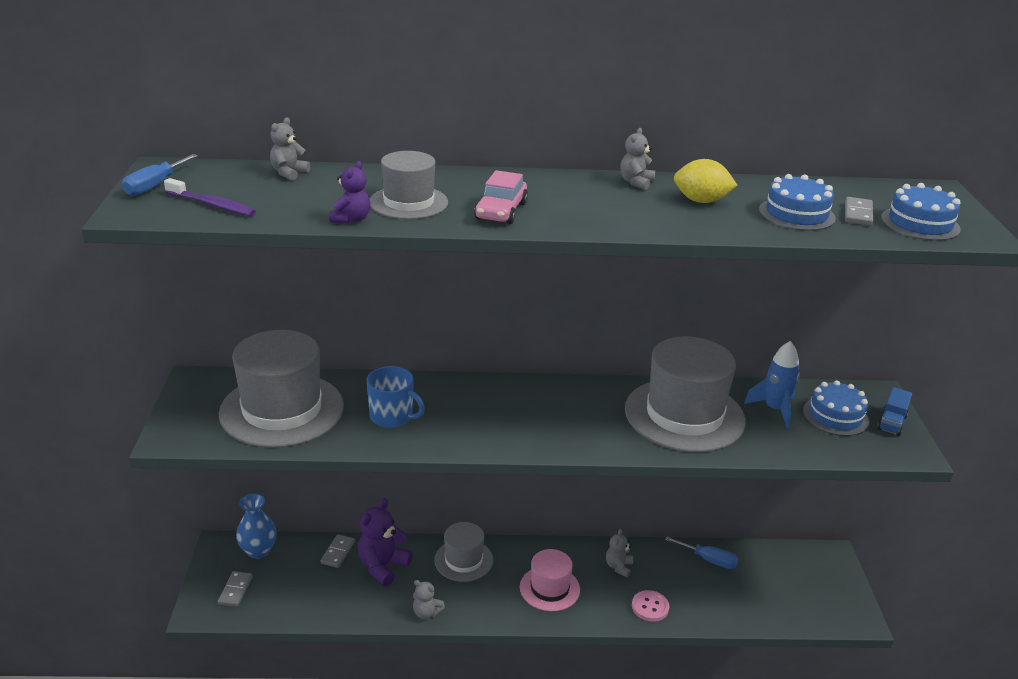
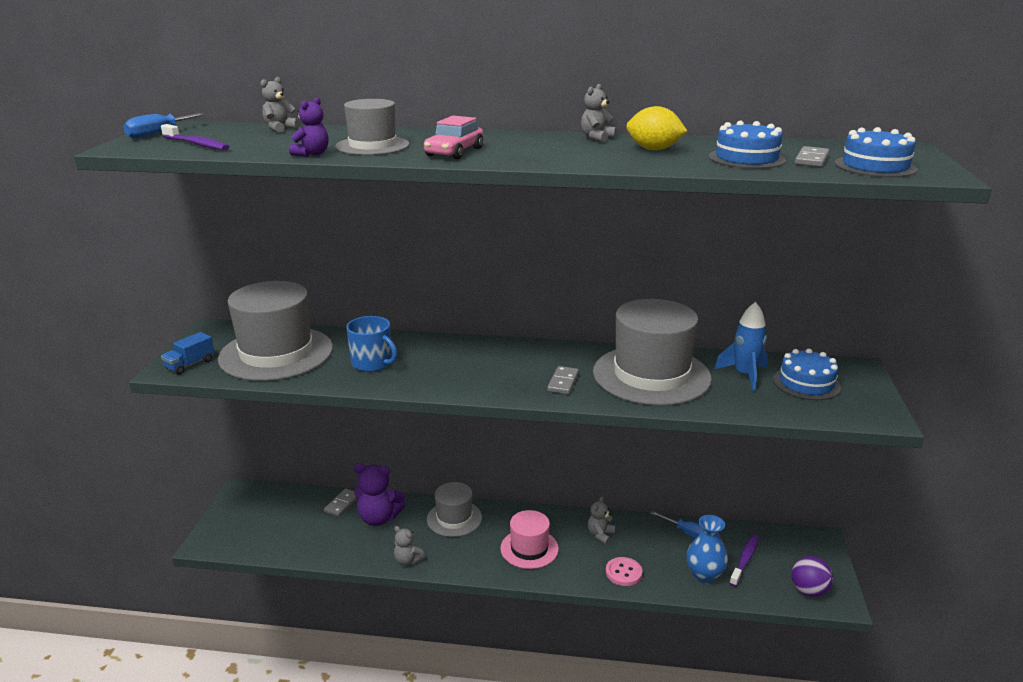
camera: 10 degrees right, 5 degrees down
(235, 590) = (242, 528): grey domino -> grey domino (563, 382)
(258, 550) = (273, 497): blue vase -> blue vase (704, 575)
(382, 566) = (379, 518): purple teddy bear -> purple teddy bear turned 120 degrees counterclockwise
(765, 583) = (745, 560): none -> purple toothbrush
(830, 611) = (808, 591): none -> purple ball
(891, 423) = (865, 392): blue truck -> blue truck (190, 364)

